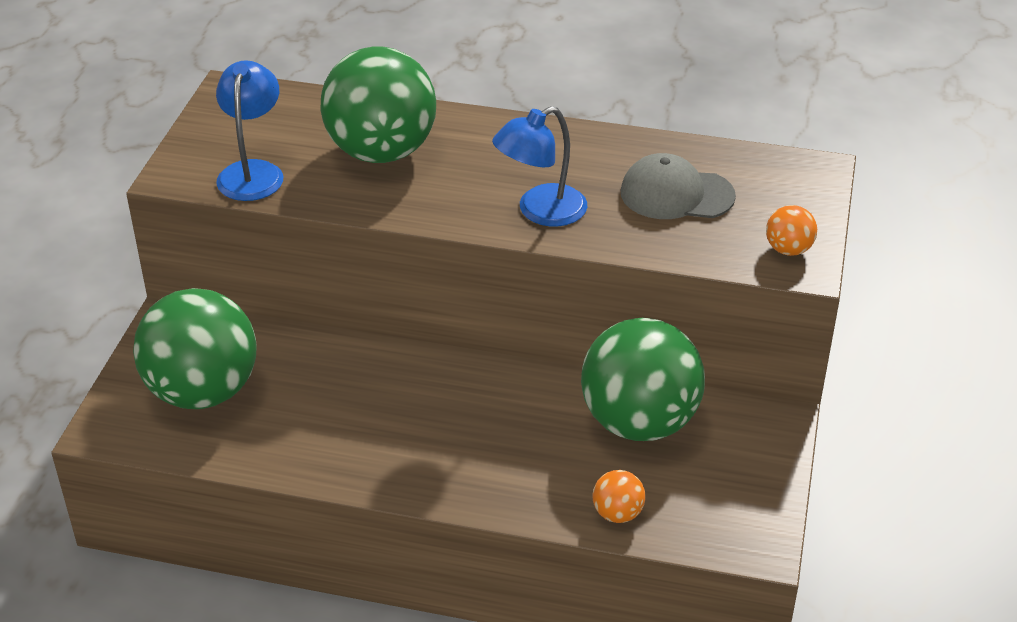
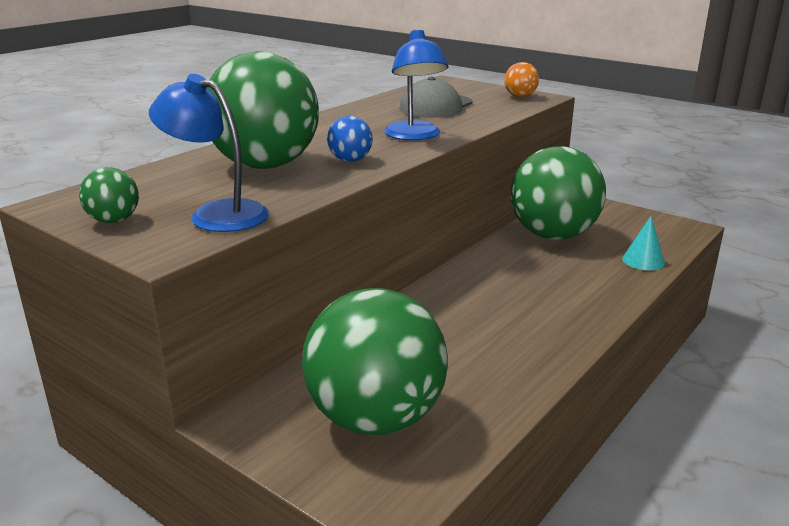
camera: 65 degrees left, 15 degrees down
(213, 131) = (114, 220): none -> green ball
(430, 195) = (350, 160): none -> blue ball
(617, 513) = (643, 261): orange ball -> turquoise cone

